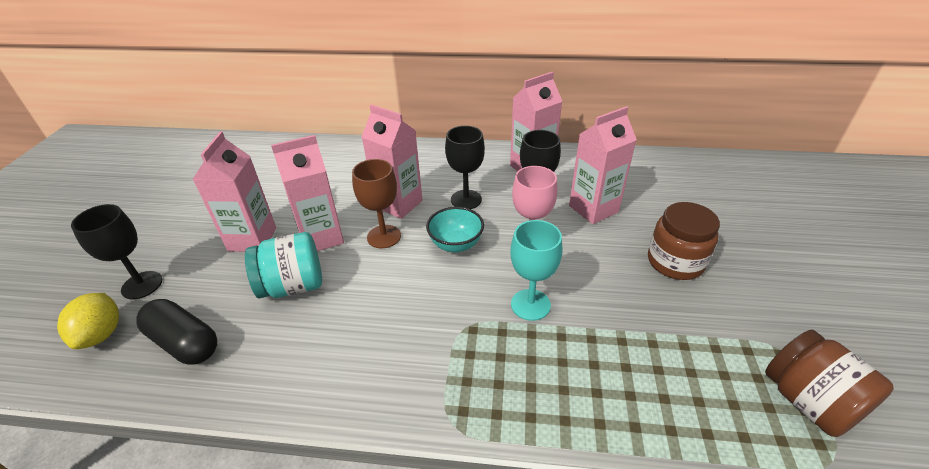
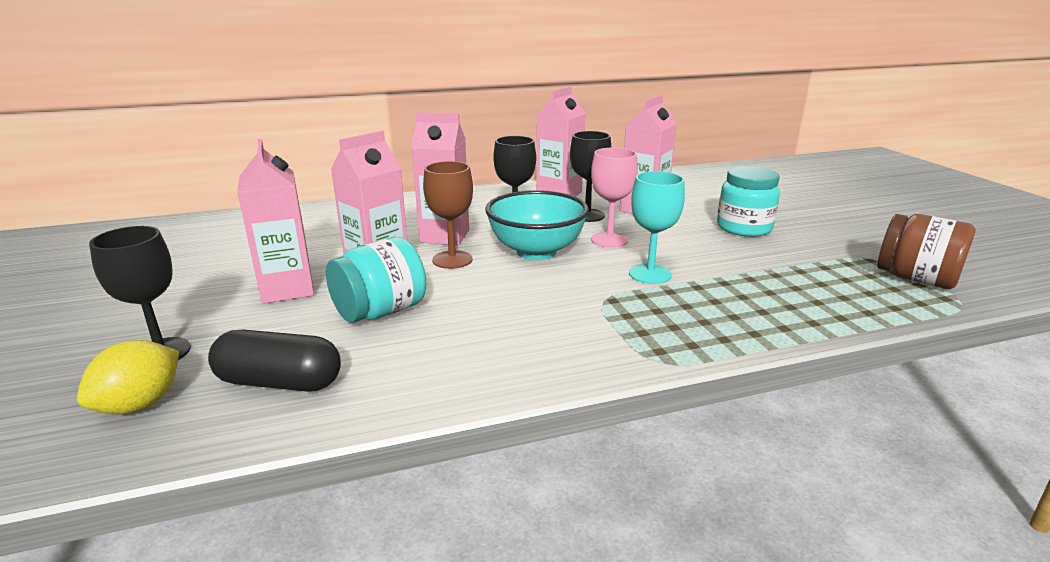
camera: 25 degrees left, 15 degrees down
(101, 334) = (140, 404): yellow lemon -> yellow lemon turned 60 degrees clockwise
(456, 244) = (536, 251): turquoise bowl -> turquoise bowl, size x1.59
(675, 262) = (744, 228): brown jar -> turquoise jar

